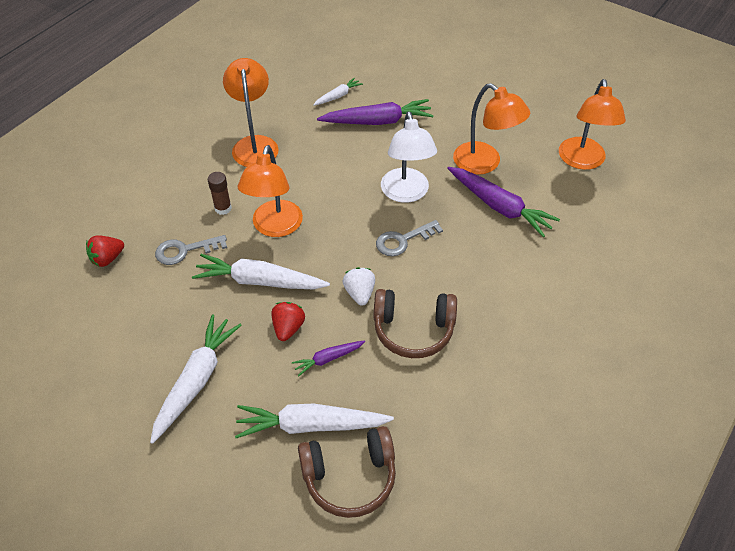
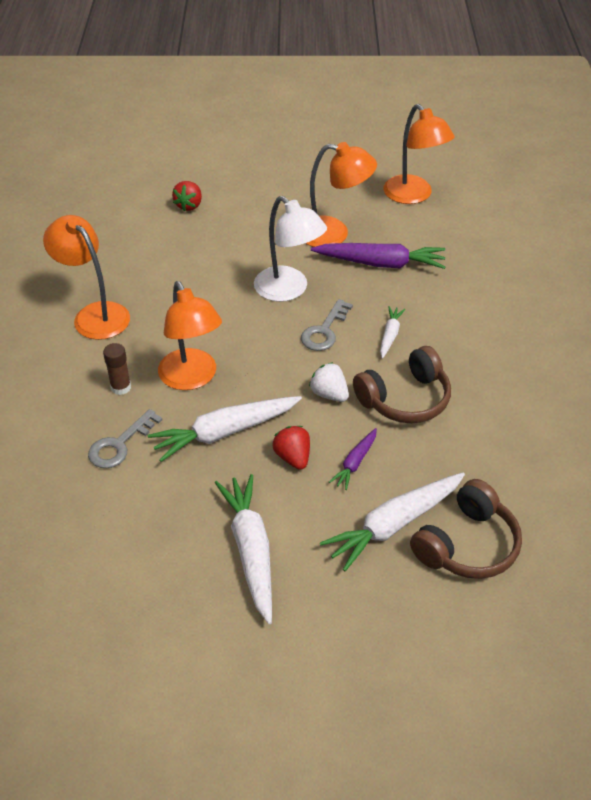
camera: 35 degrees left, 5 degrees down
(107, 258) = (41, 495): red strawberry -> red strawberry (189, 205)
(338, 96) = (138, 234): white carrot -> white carrot (390, 335)
(377, 121) = (200, 240): purple carrot -> none

